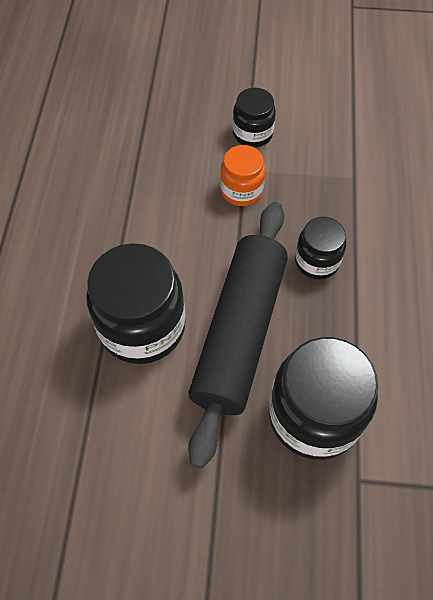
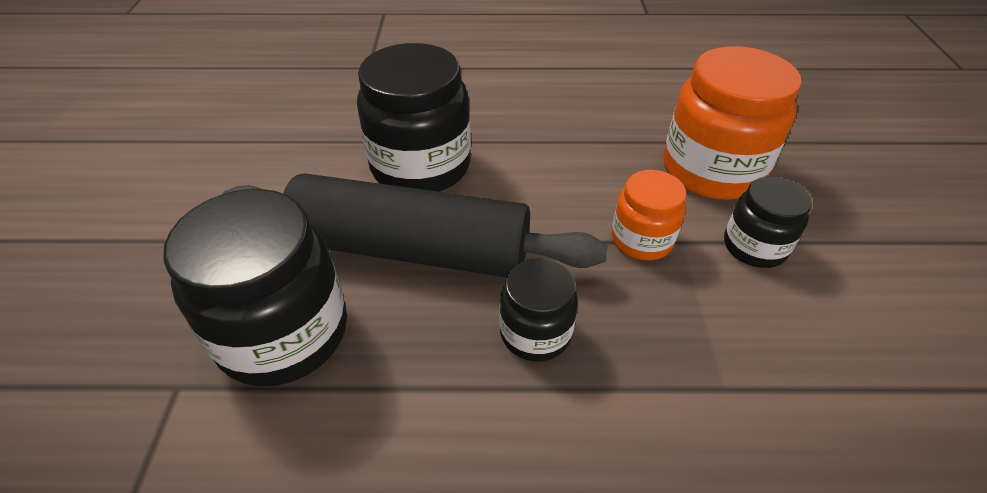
camera: 85 degrees right, 15 degrees down
(176, 134) = (712, 170): none -> orange jar

